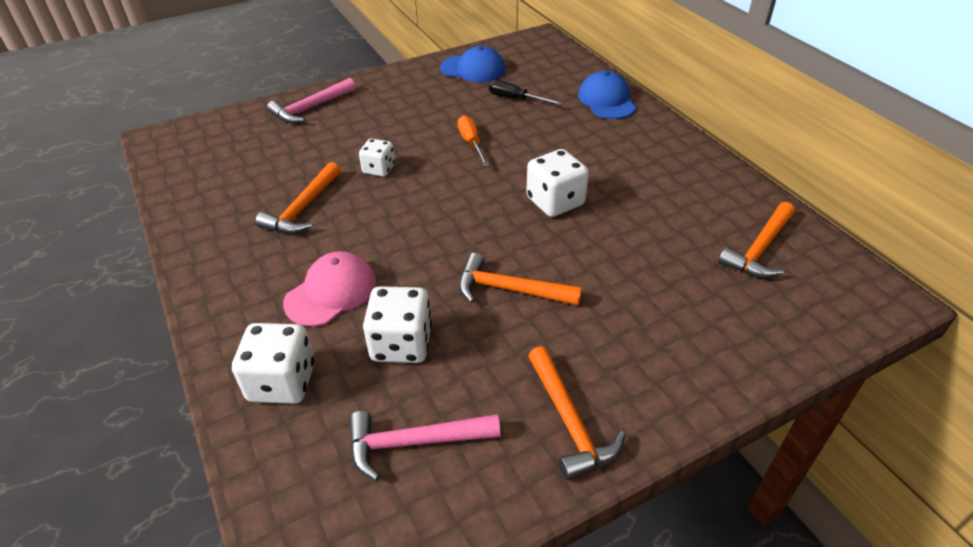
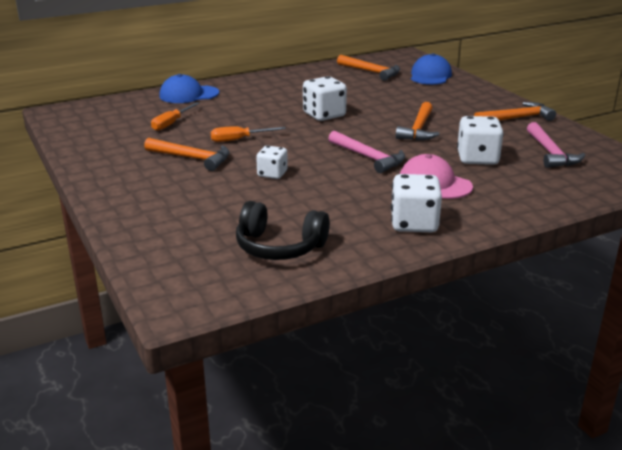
camera: 90 degrees left, 15 degrees down
(224, 180) = (279, 247): none -> black headphones
(282, 382) = (525, 193): white dice -> white dice (414, 223)
(303, 208) = (330, 202): orange hammer -> orange hammer (192, 158)
(311, 108) = (144, 214): pink hammer -> pink hammer (368, 157)
(473, 69) = (103, 139): blue cap -> blue cap (430, 75)
(515, 99) = (171, 123): black screwdriver -> orange screwdriver

